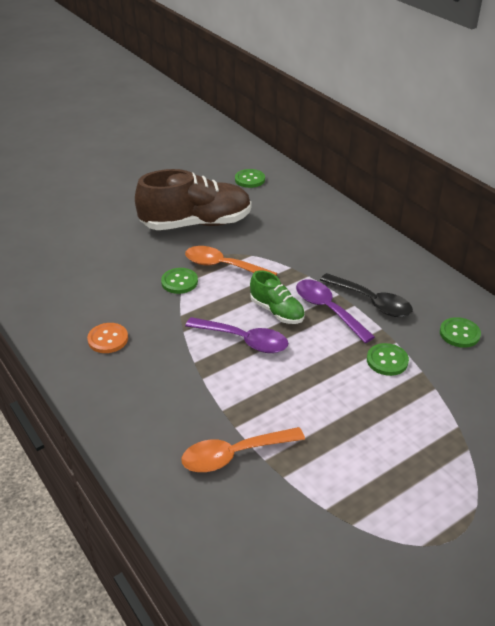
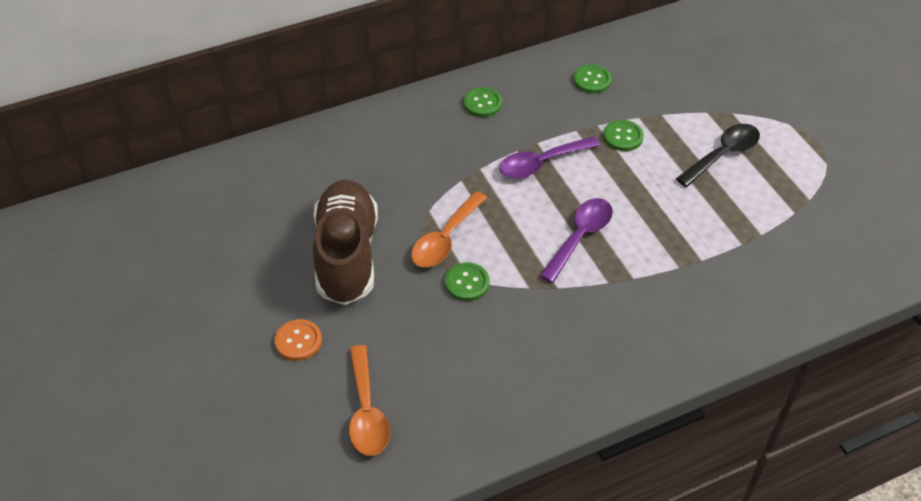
camera: 80 degrees left, 10 degrees up
(108, 339) = (561, 358): orange button -> orange button (298, 341)
(234, 455) = (736, 265): orange spoon -> orange spoon (366, 412)
(250, 179) = (258, 189): green button -> green button (482, 103)
(277, 311) = (537, 204): green shoe -> none
(371, 302) = (535, 128): black spoon -> black spoon (723, 154)

